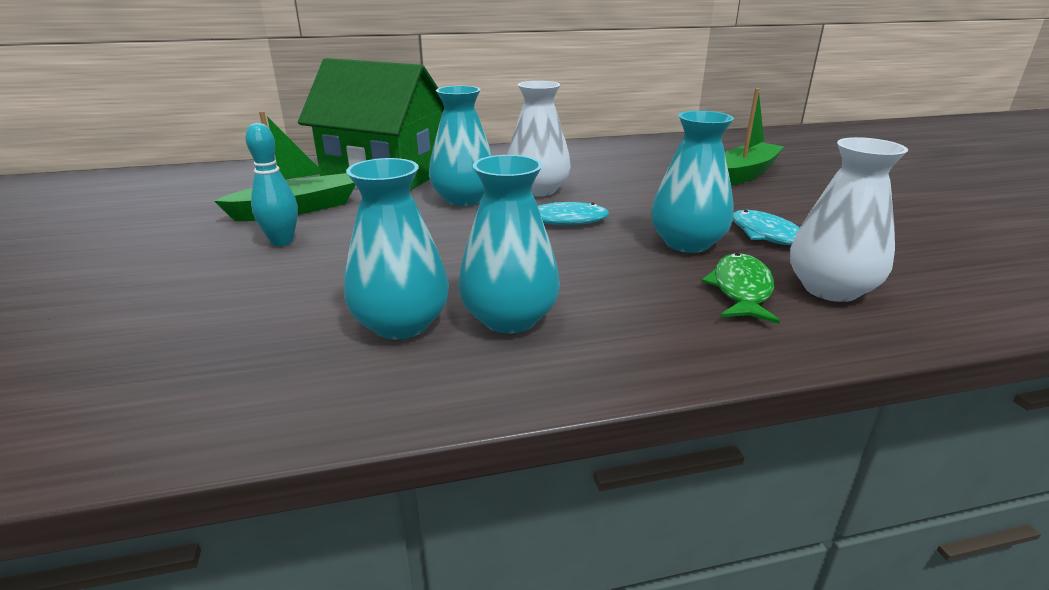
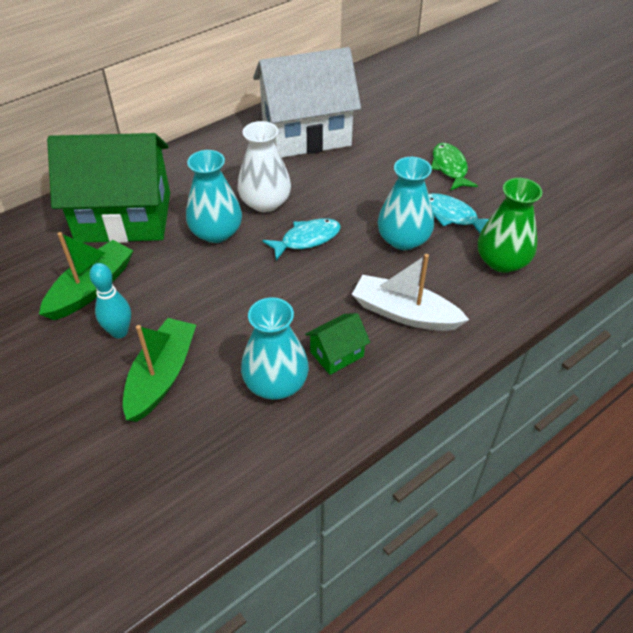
camera: 25 degrees left, 20 degrees up
(509, 318) = (337, 354): turquoise vase -> green house
(625, 159) = (306, 134): none -> white house
(640, 304) = (404, 313): none -> white boat
(741, 290) = (454, 279): green fish -> green fish (450, 168)
(746, 173) = (406, 132): green boat -> green boat (162, 376)
(830, 289) = (502, 261): white vase -> green vase

